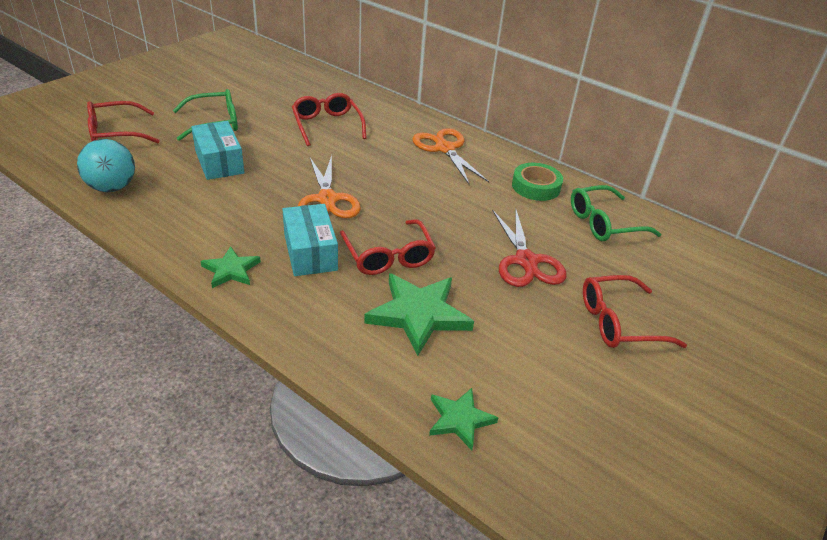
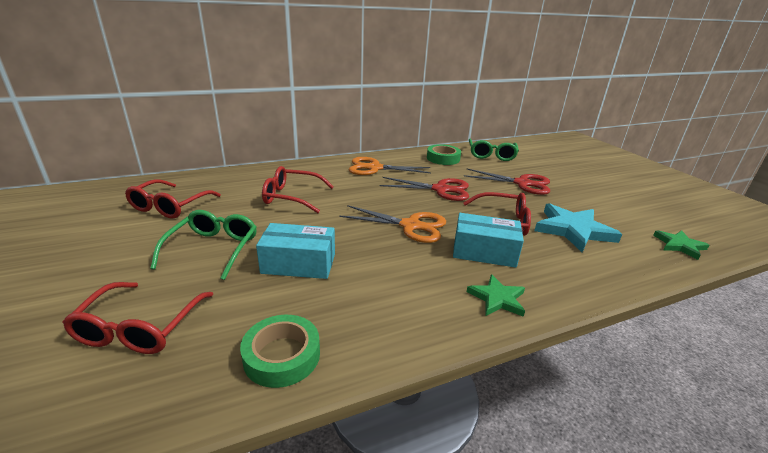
camera: 60 degrees left, 10 degrees down
(112, 187) = (282, 356): turquoise ball -> green tape
(418, 314) = (573, 230): green star -> turquoise star
(434, 201) = (440, 189): none -> red scissors
(618, 322) = (584, 179): red glasses -> red glasses (169, 207)

